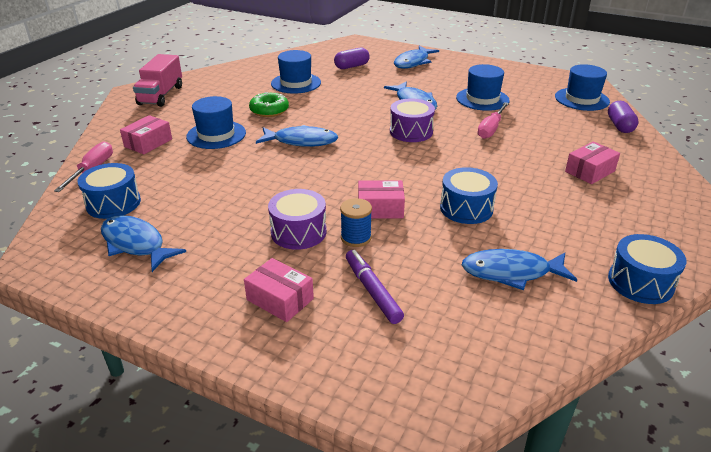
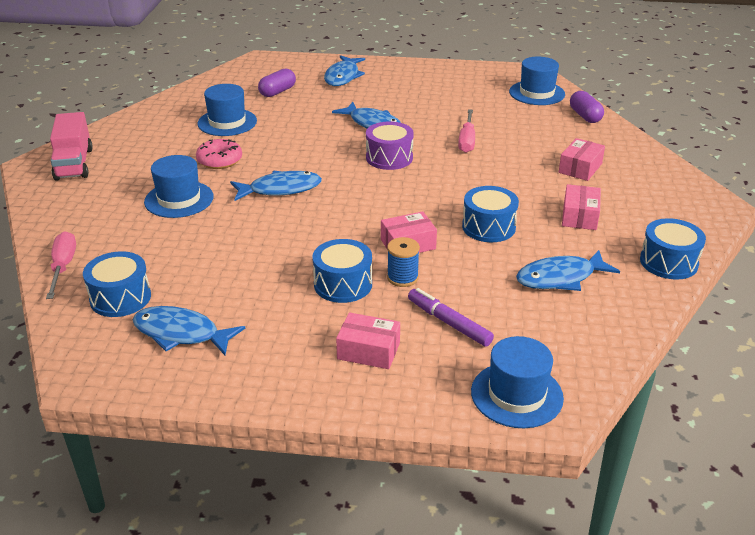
camera: 20 degrees left, 0 degrees up
(148, 143) = (105, 223): pink box -> pink box (579, 216)
(269, 110) = (219, 160): green donut -> pink donut
(298, 232) = (343, 284): purple drum -> blue drum
(482, 99) = (440, 109): blue hat -> blue hat (516, 395)

